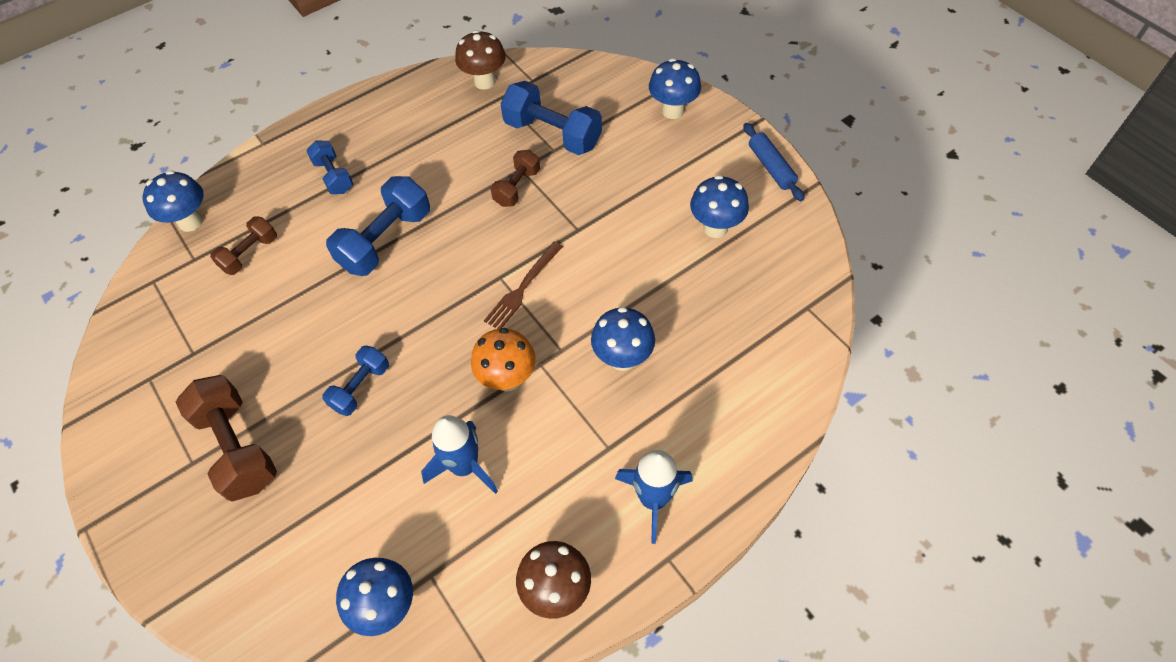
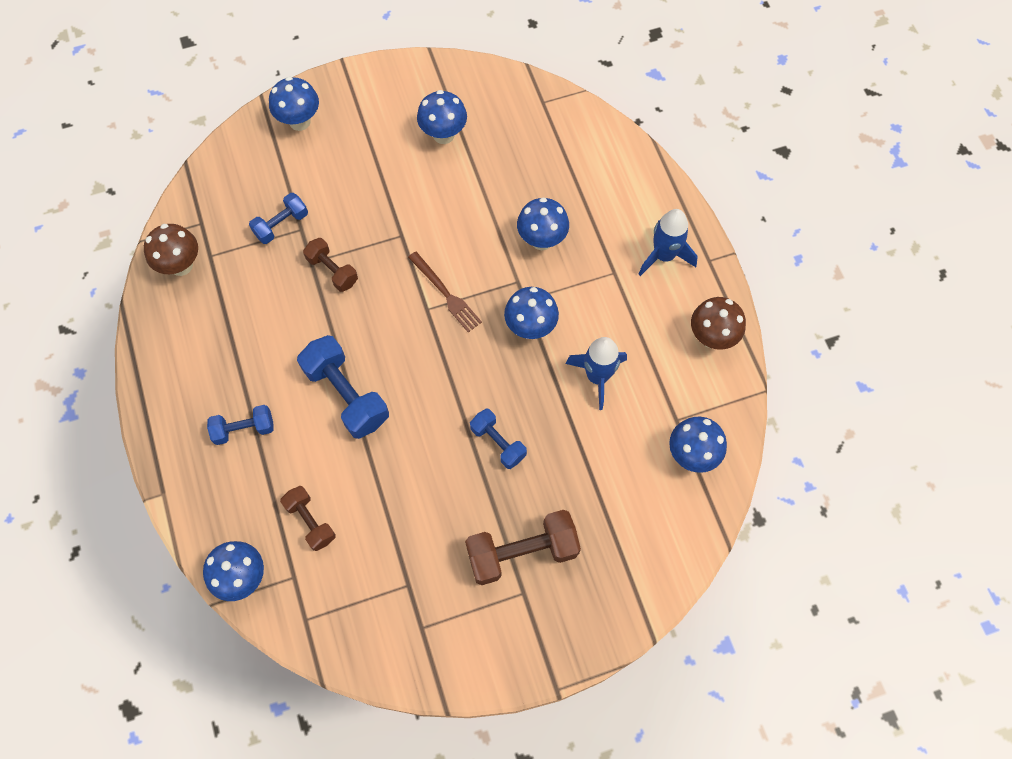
camera: 75 degrees left, 10 degrees up
(507, 379) = (530, 327): orange mushroom -> blue mushroom
(552, 134) = (281, 225): blue dumbbell -> blue dumbbell, size x0.59
(771, 167) = (398, 73): blue rolling pin -> none

